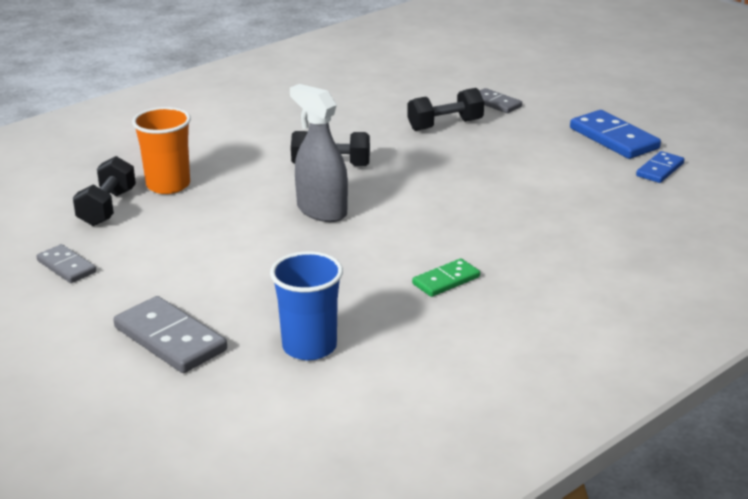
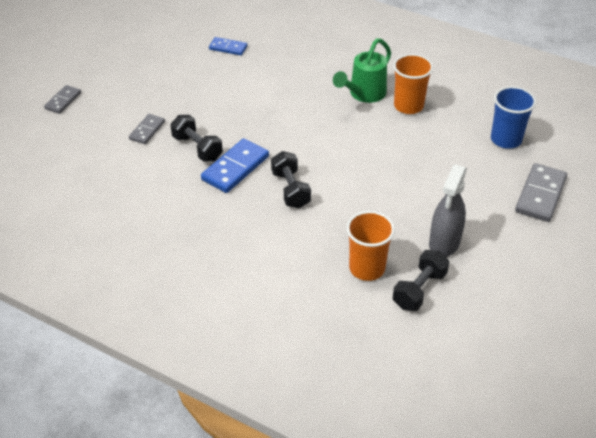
camera: 110 degrees left, 15 degrees up
(66, 266) = (505, 276): grey domino -> grey domino (63, 101)
(107, 208) = (419, 290): black dumbbell -> black dumbbell turned 45 degrees counterclockwise
(321, 211) = (359, 176): grey spray bottle -> grey spray bottle (444, 243)
(446, 280) = (408, 106): green domino -> orange cup
(495, 250) = (364, 94): none -> green watering can
(613, 138) = (189, 70): blue domino -> blue domino (235, 168)

